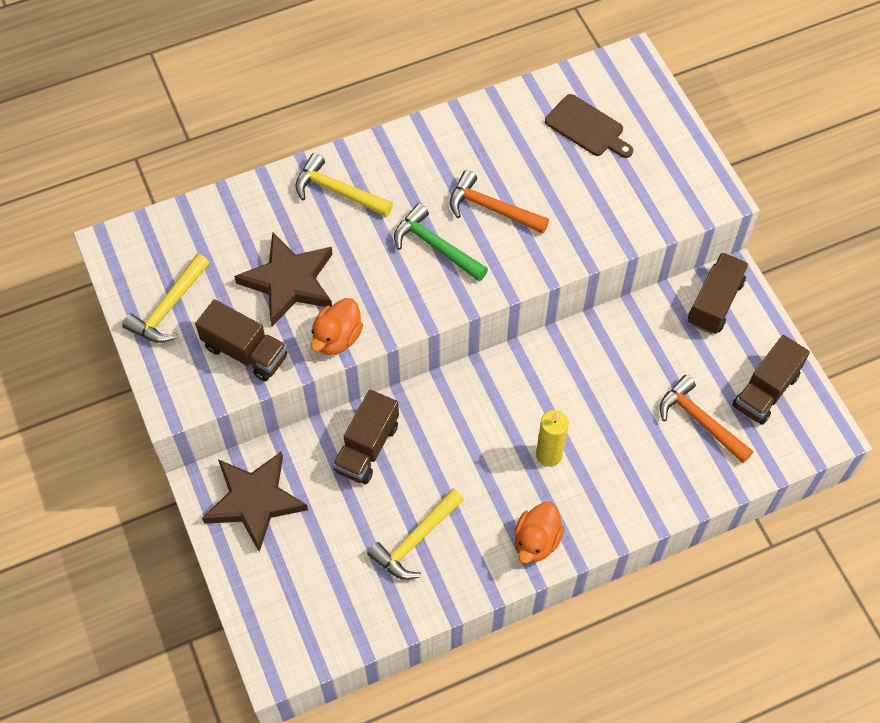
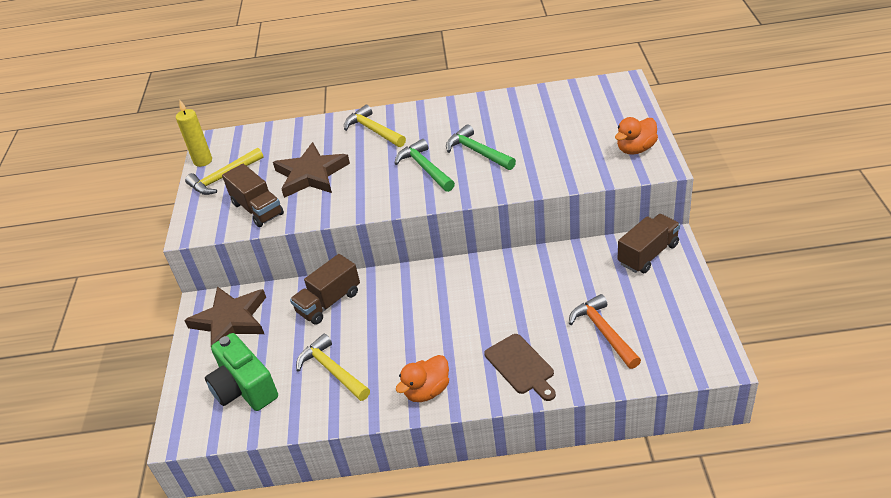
camera: 25 degrees right, 20 degrees down
(321, 588) = (244, 388): none -> green camera
(337, 338) = (325, 210): orange duck -> orange duck (635, 149)
(415, 540) = (332, 370): yellow hammer -> yellow hammer turned 75 degrees clockwise
(491, 208) = (477, 152): orange hammer -> green hammer
(549, 454) = (466, 332): yellow candle -> yellow candle (203, 161)
(587, 127) = (572, 115): brown cutting board -> brown cutting board (521, 366)
(765, 391) = (670, 321): brown truck -> none

